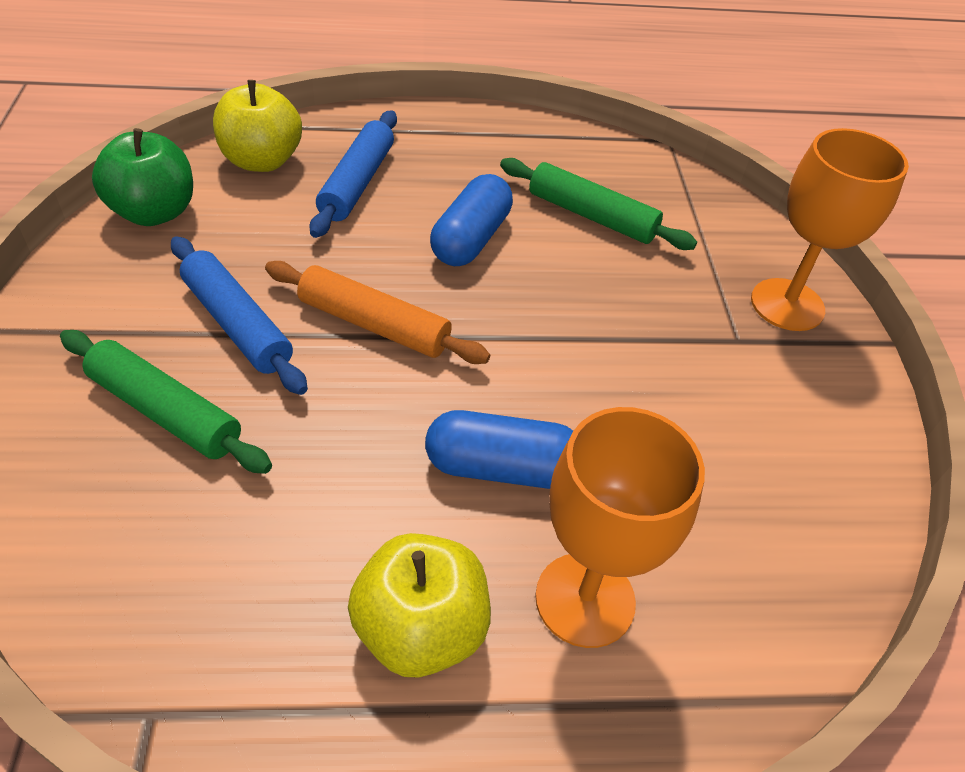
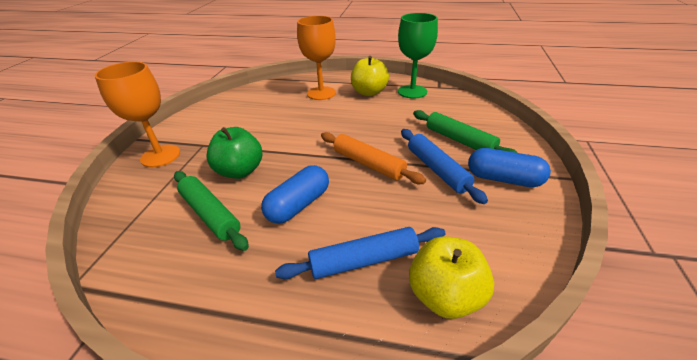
camera: 160 degrees left, 10 degrees down
(154, 212) = (515, 246): green apple -> green apple (240, 171)
(261, 657) = (412, 91): none -> green goblet
(357, 183) = (364, 260): blue rolling pin -> blue rolling pin turned 45 degrees clockwise
(502, 468) = (331, 117): blue capsule -> blue capsule (503, 179)

